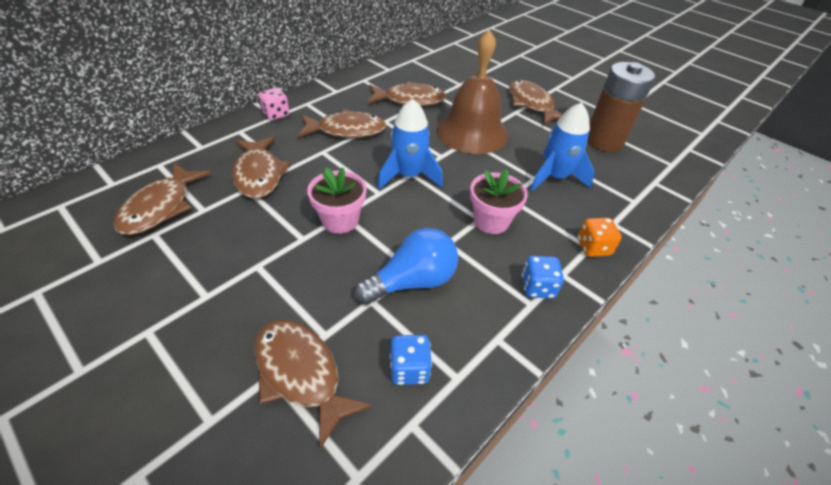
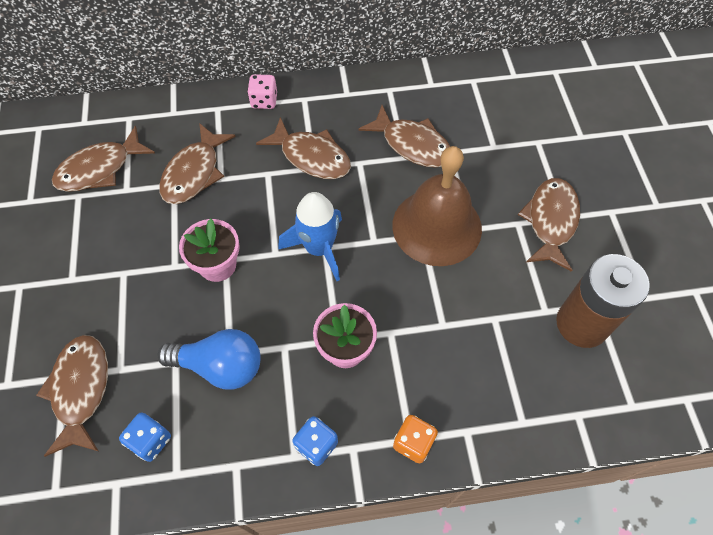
camera: 40 degrees right, 15 degrees up
(554, 177) = (465, 338): blue rocket -> none

